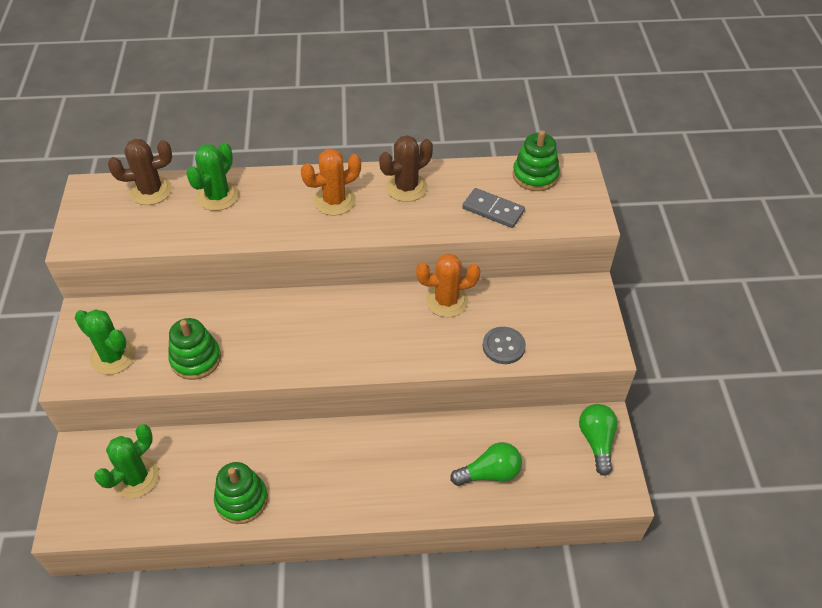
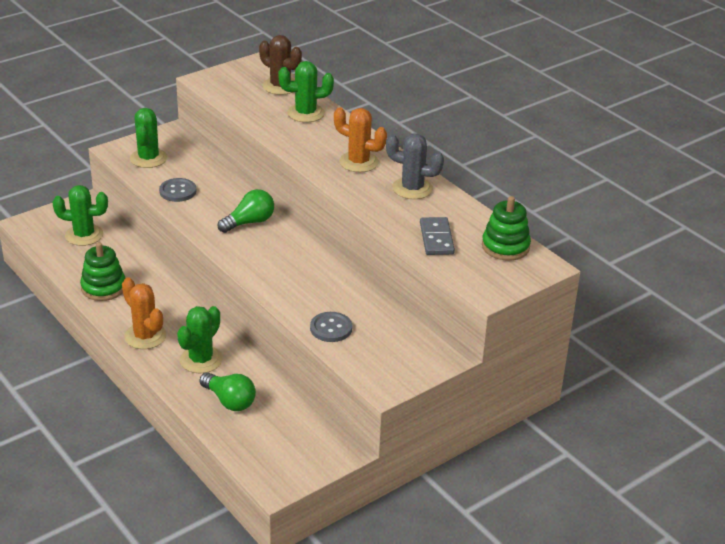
camera: 55 degrees right, 15 degrees down
(196, 359) = (178, 191): green stacking toy -> grey button
(406, 187) = (412, 188): brown cactus -> grey cactus
(416, 468) = (201, 360): none -> green cactus
(446, 301) = (349, 282): orange cactus -> orange cactus (145, 336)
(596, 441) = (316, 453): green light bulb -> green light bulb (249, 222)

